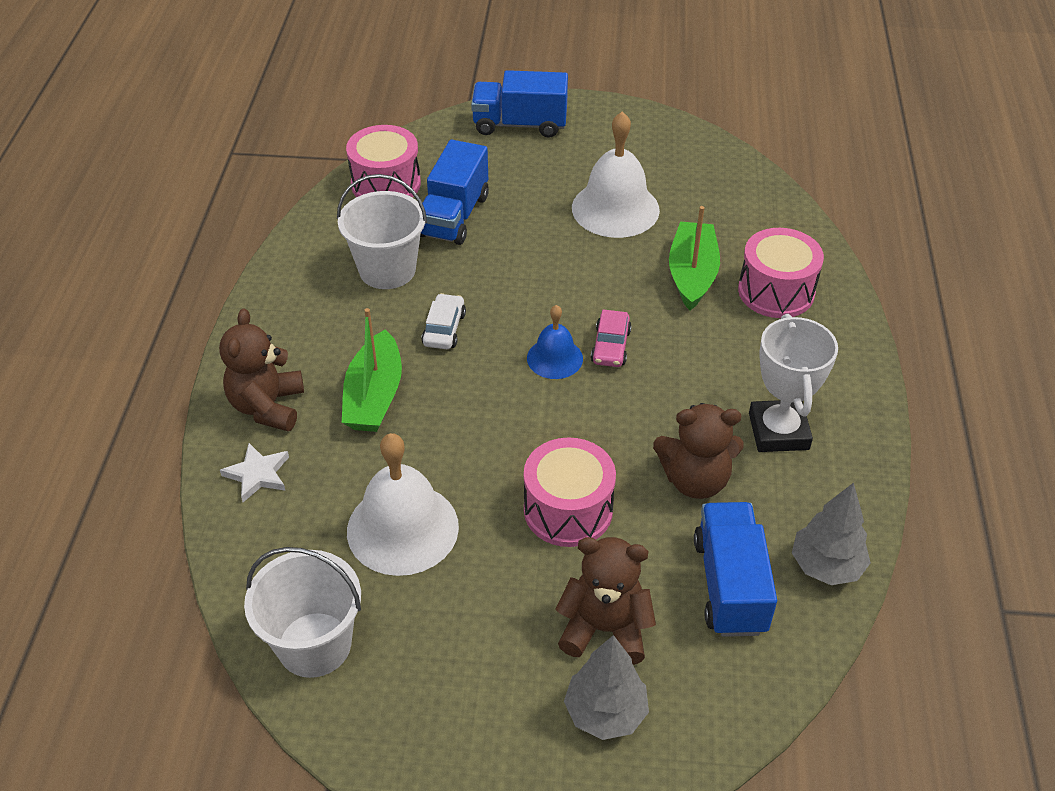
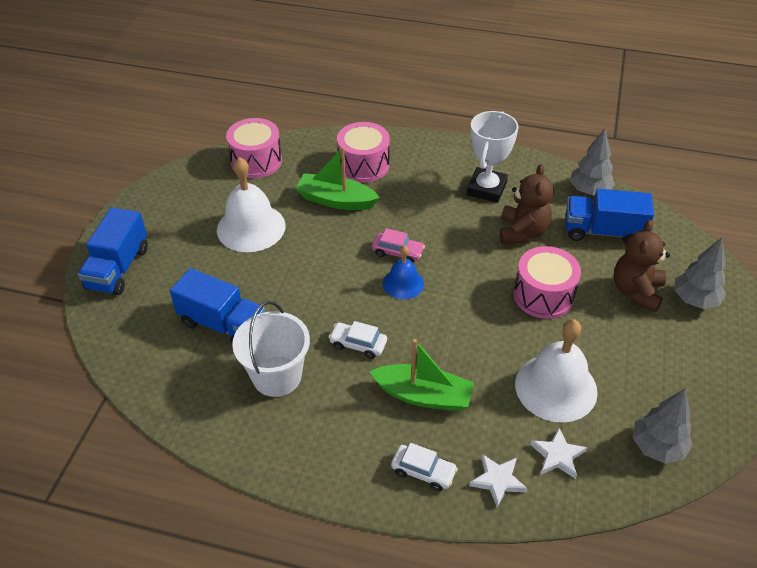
camera: 80 degrees left, 0 degrees up
(267, 406) = (423, 471): brown teddy bear -> white car
(295, 532) = (557, 455): none -> white star
(314, 644) = (657, 447): white bucket -> grey tree
(386, 184) = (160, 369): pink drum -> pink drum (256, 161)
(778, 431) = (486, 189): white trophy -> white trophy turned 75 degrees counterclockwise

